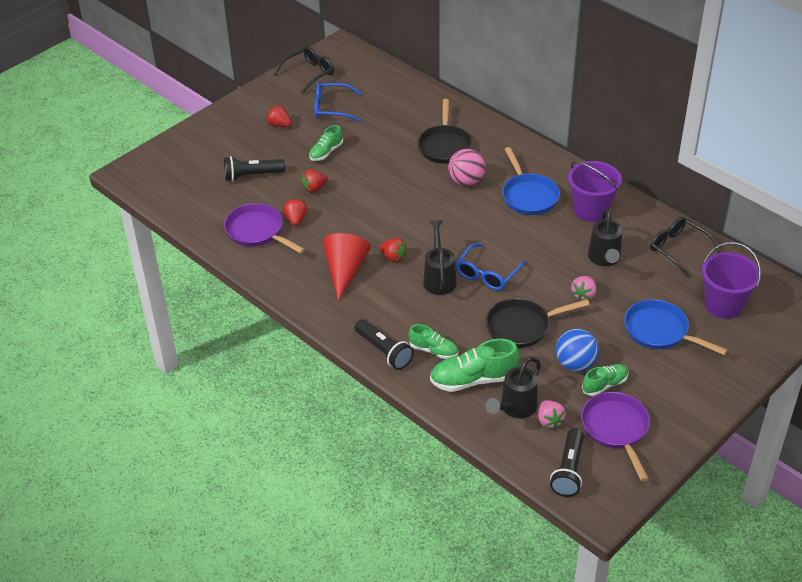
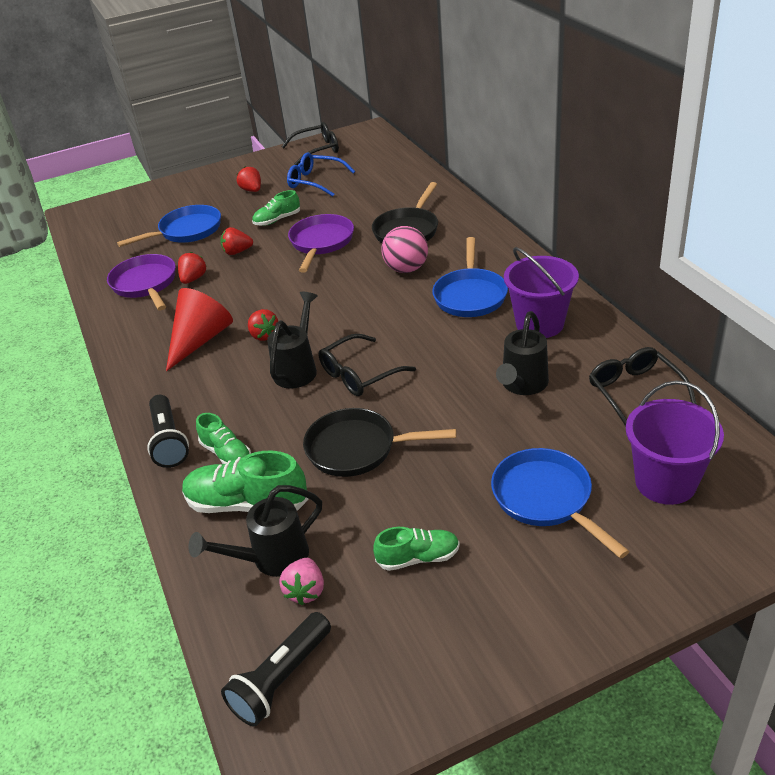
camera: 25 degrees right, 5 degrees down
(252, 175) = (187, 231): black flashlight -> blue pan
(487, 273) = (359, 374): blue glasses -> black glasses
(575, 364) = (396, 516): blue ball -> none
(583, 295) = (466, 425): pink strawberry -> none
(616, 429) = (393, 633): purple pan -> purple pan (321, 243)

